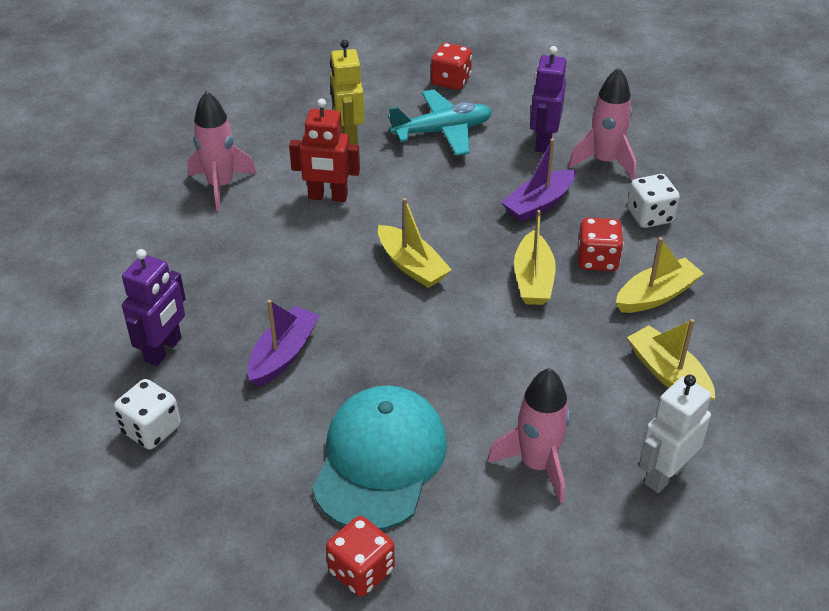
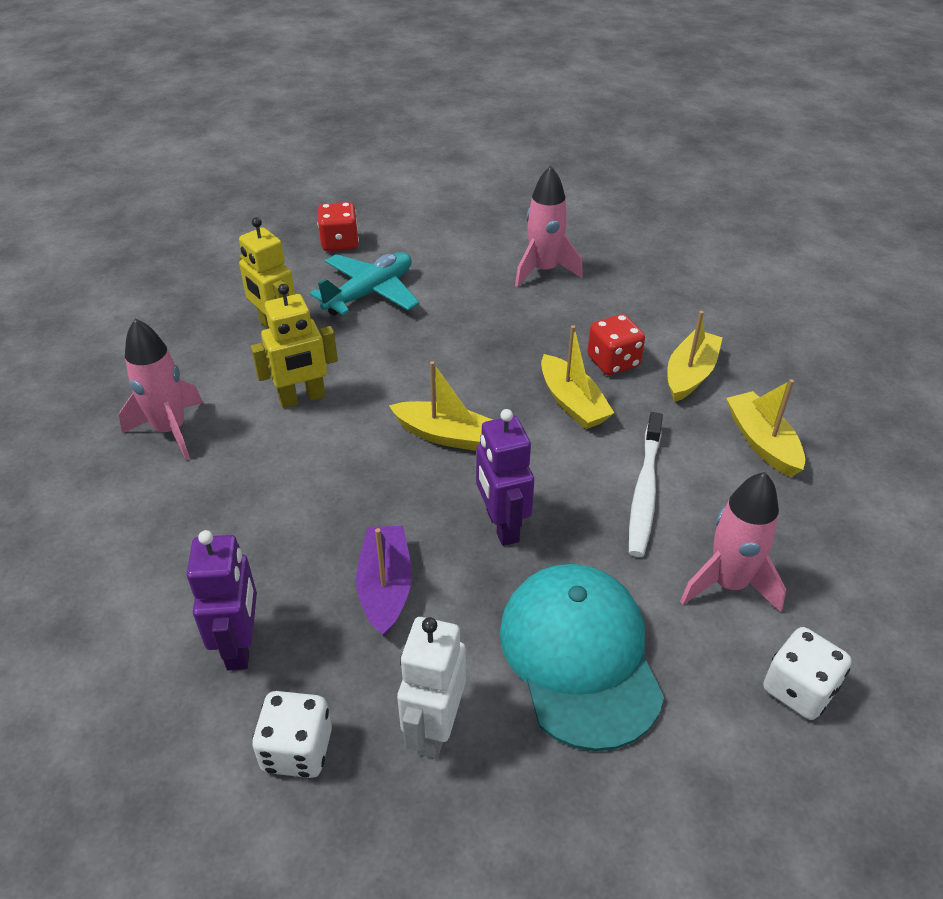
camera: 30 degrees left, 0 degrees up
(328, 197) = (302, 398): red robot -> yellow robot
(361, 571) = (661, 792): red dice -> none
(532, 370) = (644, 491): none -> white toothbrush
(539, 204) = (518, 329): purple boat -> none
(543, 142) = (474, 271): purple robot -> purple robot (501, 526)
(650, 216) = (623, 305): white dice -> white dice (798, 689)
(664, 474) = (840, 538): white robot -> white robot (434, 729)
(668, 374) = (762, 442): yellow boat -> yellow boat turned 45 degrees clockwise

